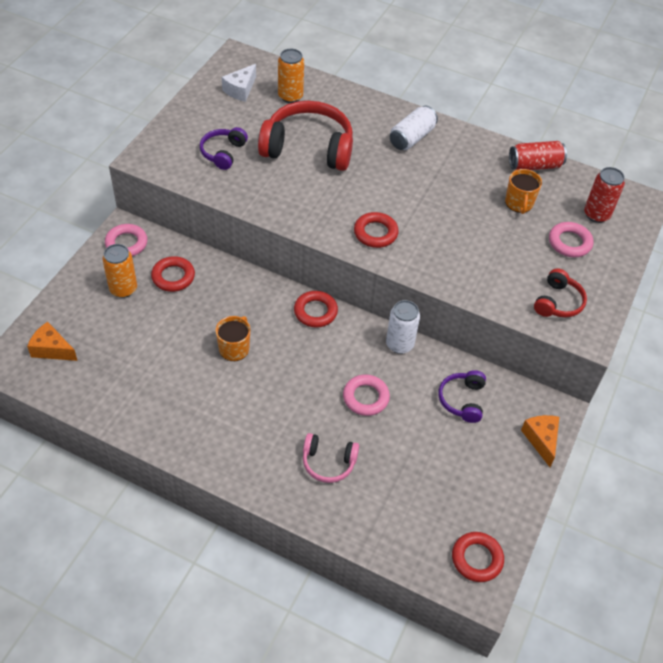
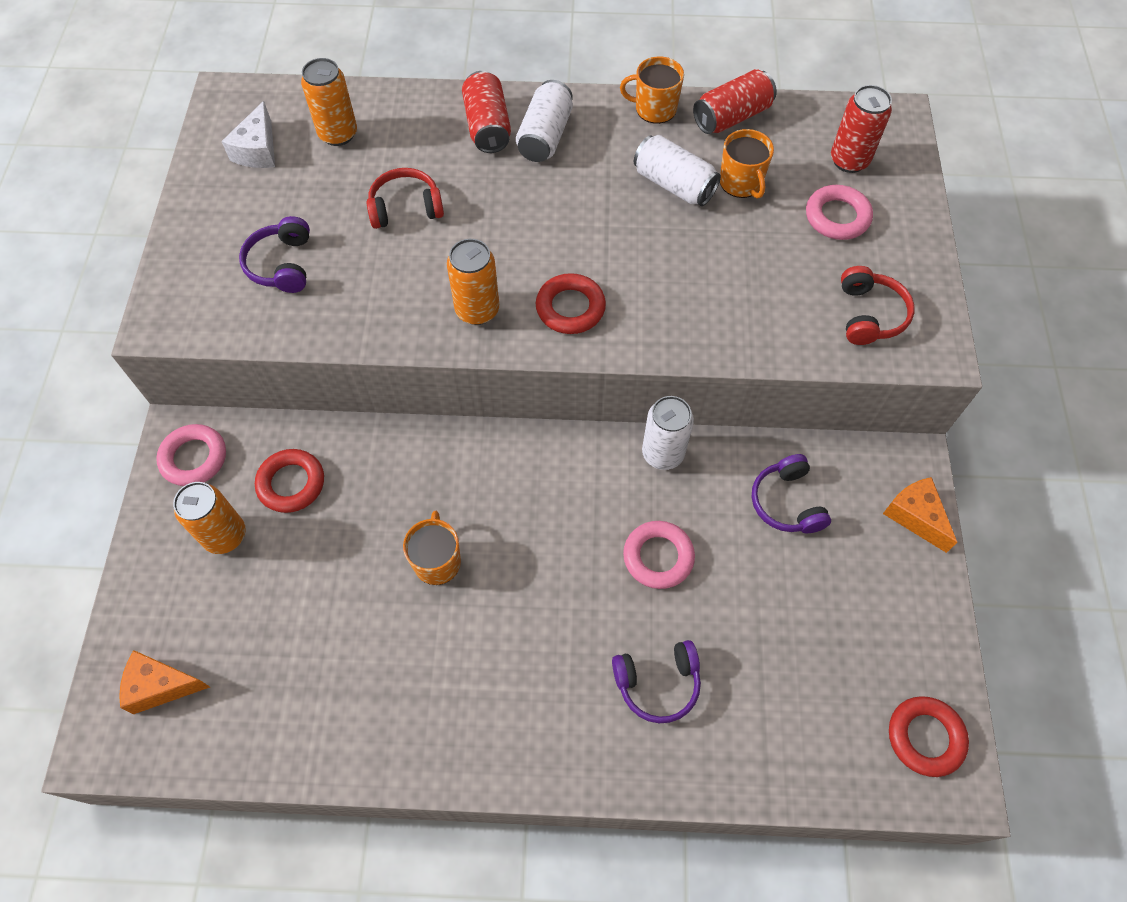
camera: 20 degrees left, 10 degrees up
(308, 148) = (405, 208): red headphones -> red headphones, size x0.51
(315, 312) = (524, 452): red ring -> none
(320, 215) = (477, 310): none -> orange can
(328, 462) = (657, 683): pink headphones -> purple headphones
(380, 121) = (487, 126): none -> red can
(476, 190) = (674, 184): none -> white can
(488, 145) = (654, 109): none -> orange mug

